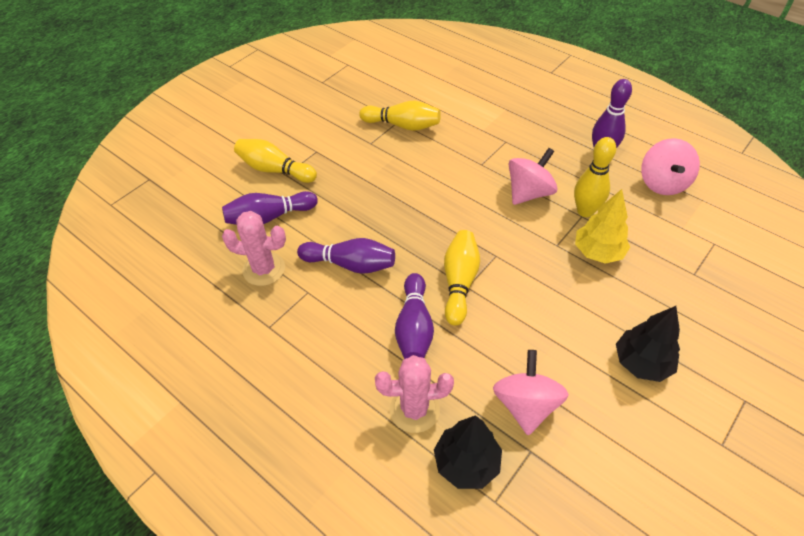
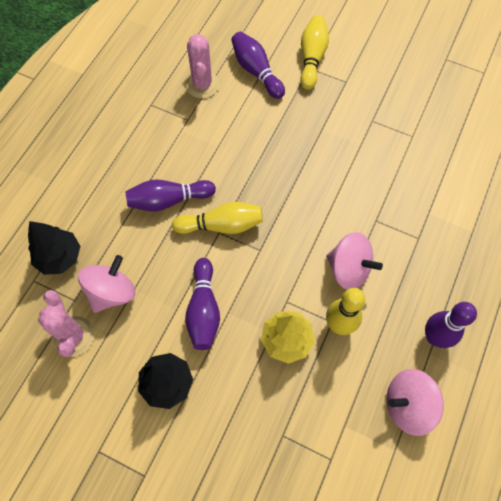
camera: 75 degrees right, 15 degrees up
(350, 264) = (221, 141): purple bowling pin -> purple bowling pin (204, 310)
(403, 125) = (407, 141): yellow bowling pin -> none
(414, 409) = (97, 215): pink cactus -> pink cactus (74, 336)
(526, 405) = (112, 292): pink spinning top -> pink spinning top turned 45 degrees counterclockwise

